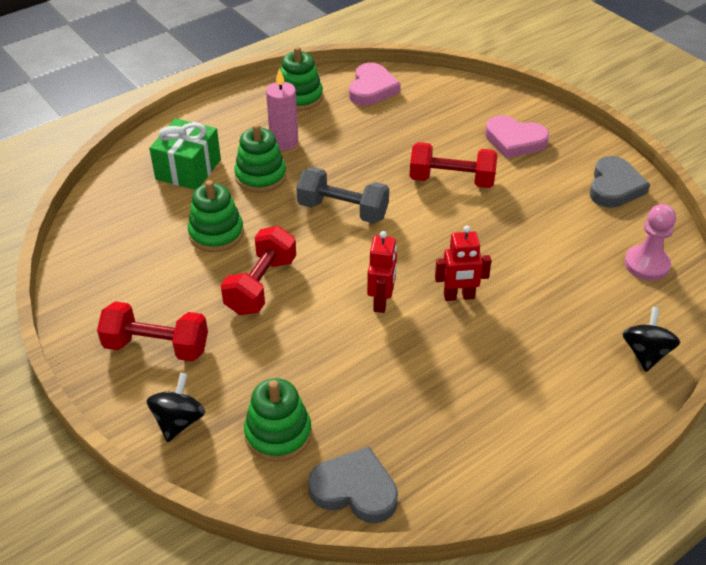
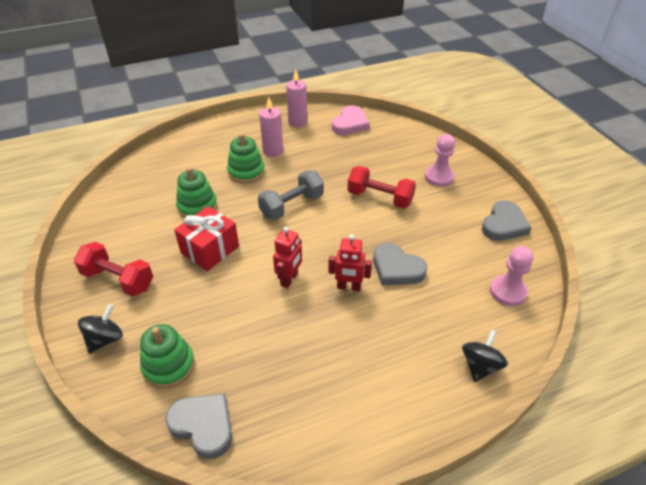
camera: 15 degrees right, 0 degrees up
(188, 169) = (200, 159): green gift -> none
(261, 285) = (210, 249): red dumbbell -> red gift
(299, 97) = (297, 122): green stacking toy -> pink candle
(343, 210) = (292, 206): grey dumbbell -> grey dumbbell turned 75 degrees counterclockwise
(507, 263) = (396, 268): none -> grey heart
(514, 141) = (439, 177): pink heart -> pink pawn

